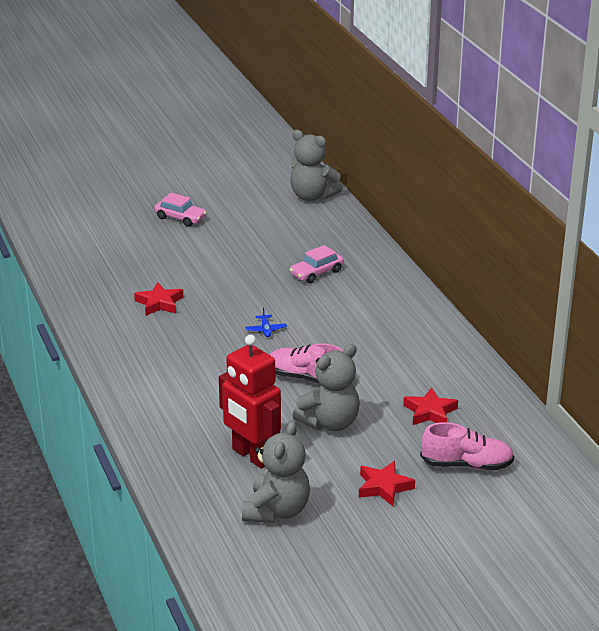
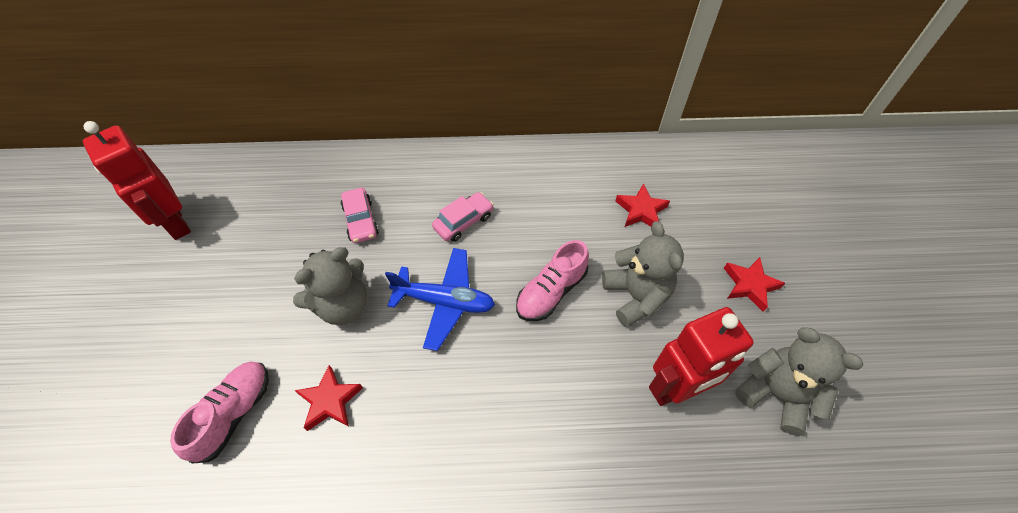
camera: 70 degrees left, 25 degrees up
(180, 218) = (150, 319): pink car -> pink car (463, 221)
(261, 199) = (175, 223): none -> red robot
(266, 330) = (445, 302): blue plane -> blue plane, size x2.37
(312, 196) = (207, 176): grey teddy bear -> grey teddy bear (343, 305)
(466, 464) = (726, 212): pink shoe -> pink shoe (233, 414)

